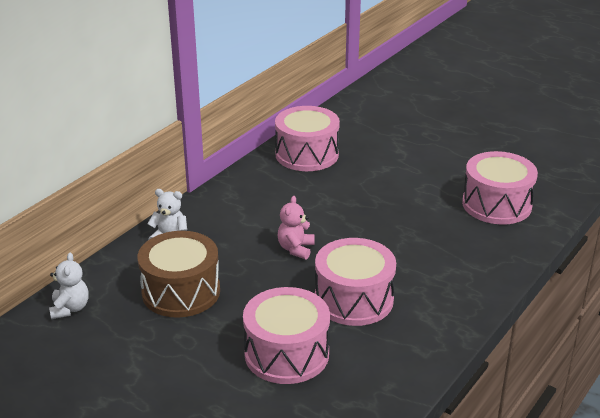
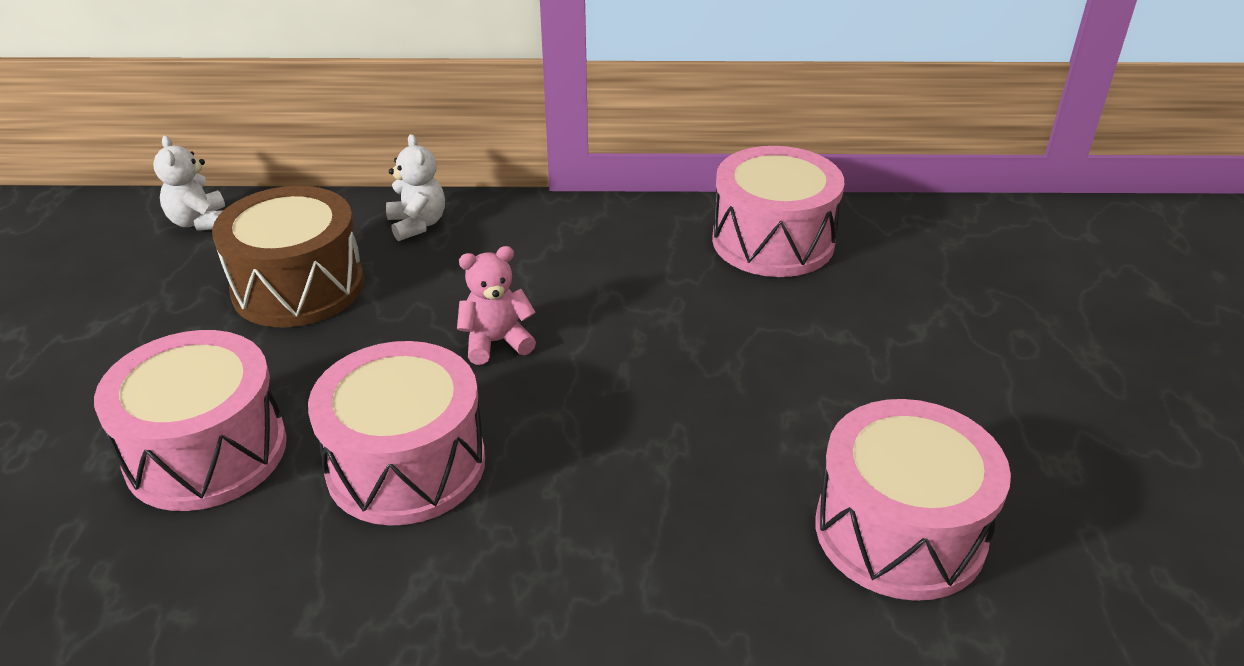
camera: 55 degrees right, 5 degrees up
(70, 308) = (200, 222): white teddy bear -> white teddy bear turned 105 degrees clockwise

